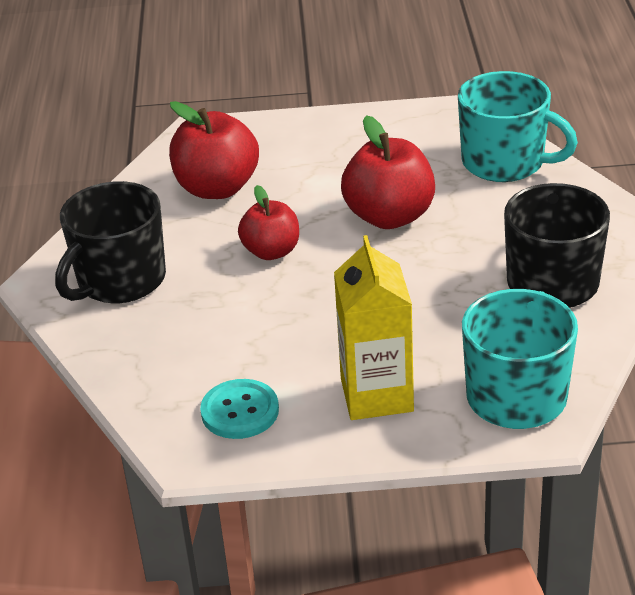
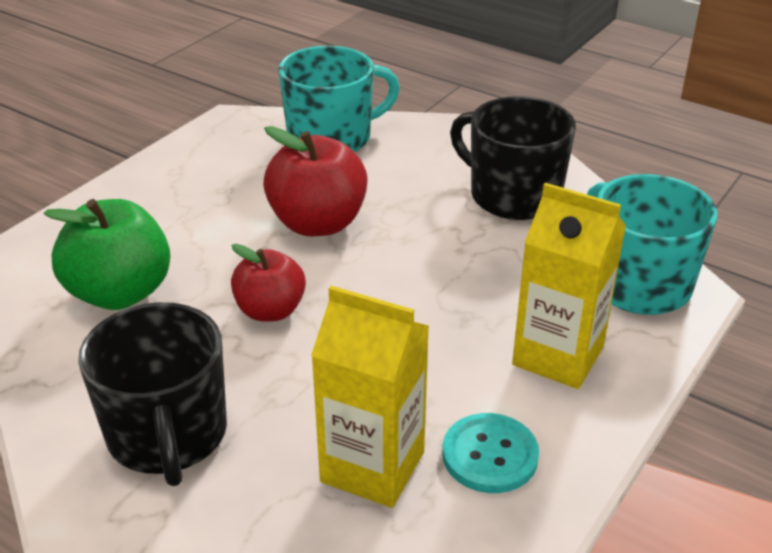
camera: 55 degrees left, 0 degrees up
(177, 369) = (372, 467): none -> yellow carton
(217, 188) = (120, 293): red apple -> green apple

